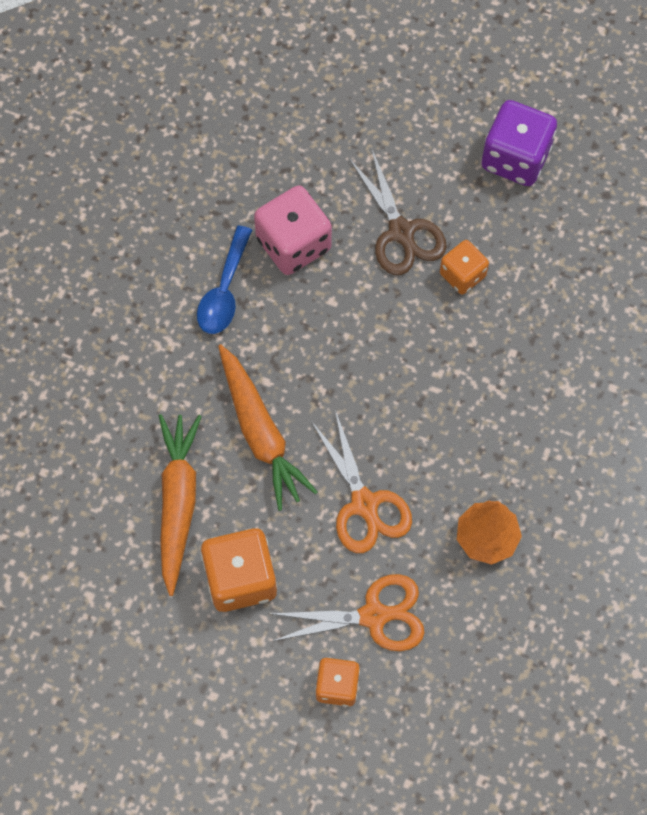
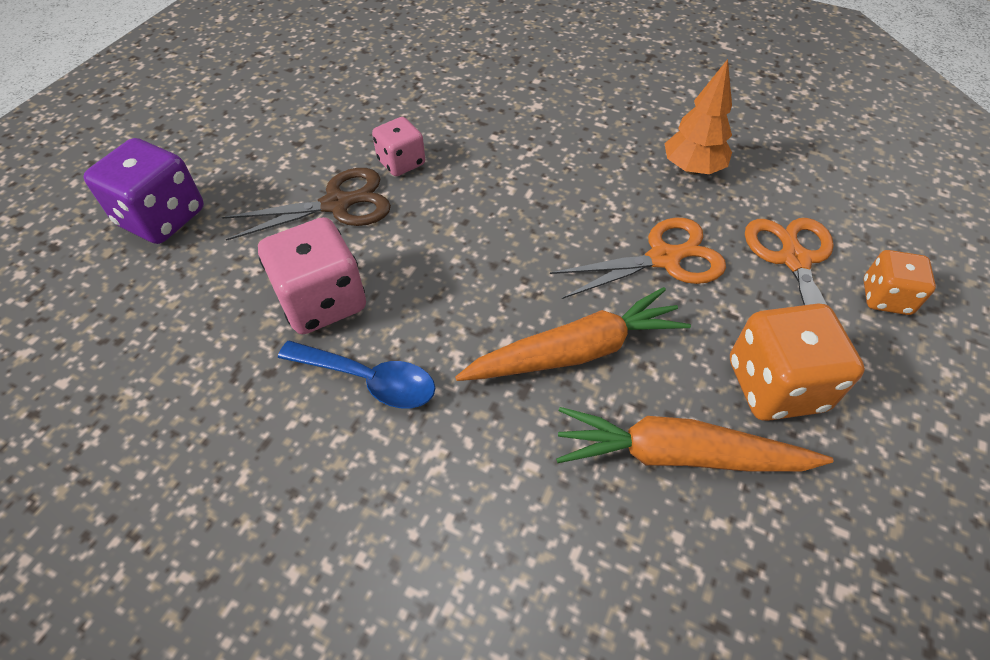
camera: 85 degrees left, 15 degrees down
(462, 275) = (401, 162): orange dice -> pink dice
(515, 158) = (282, 117): purple dice -> purple dice (162, 218)

